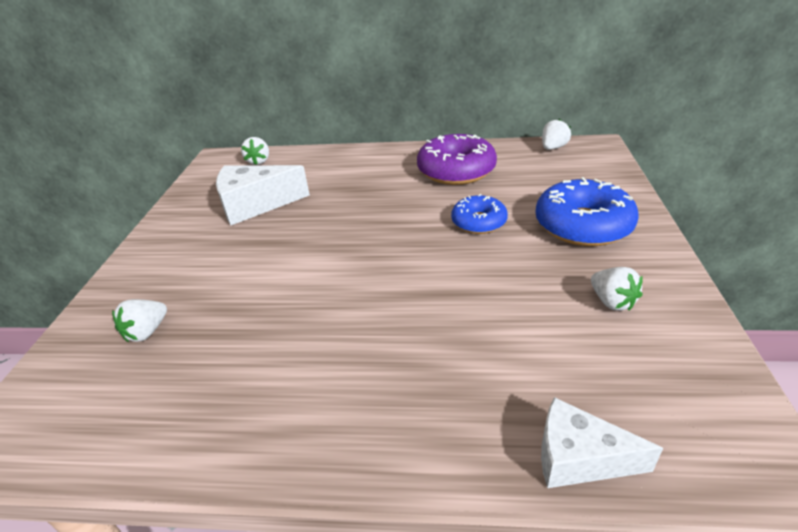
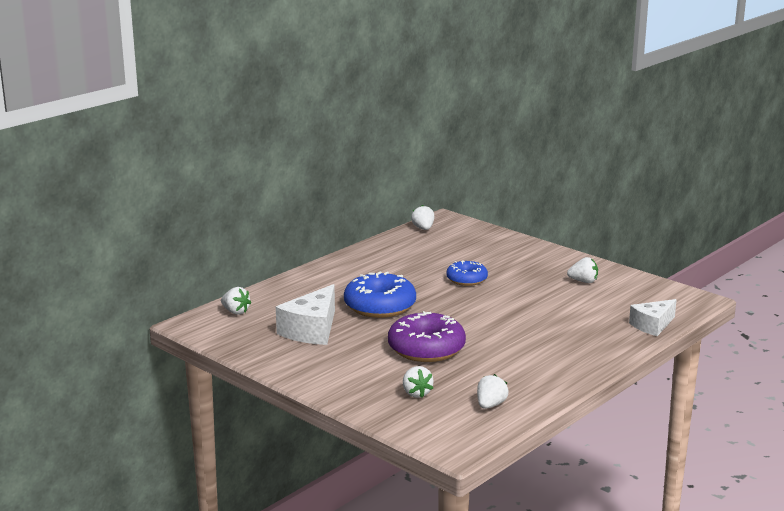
camera: 55 degrees left, 15 degrees down
(143, 411) = (490, 405): none -> white strawberry
(456, 170) = (395, 262): purple donut -> purple donut (426, 348)
(583, 225) = (517, 259): blue donut -> blue donut (380, 306)

